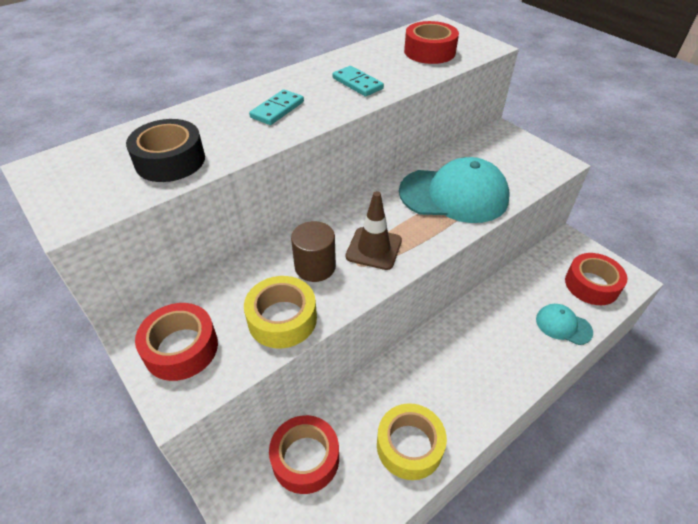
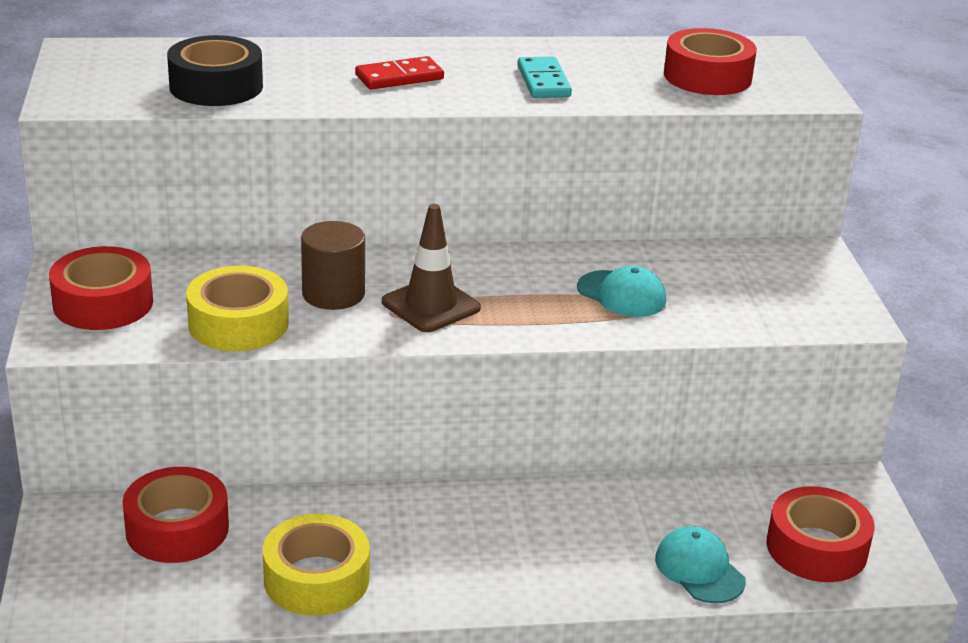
camera: 30 degrees right, 15 degrees down
(277, 110) = (399, 77): turquoise domino -> red domino
(454, 195) = (621, 294): turquoise cap -> turquoise cap, size x0.50

